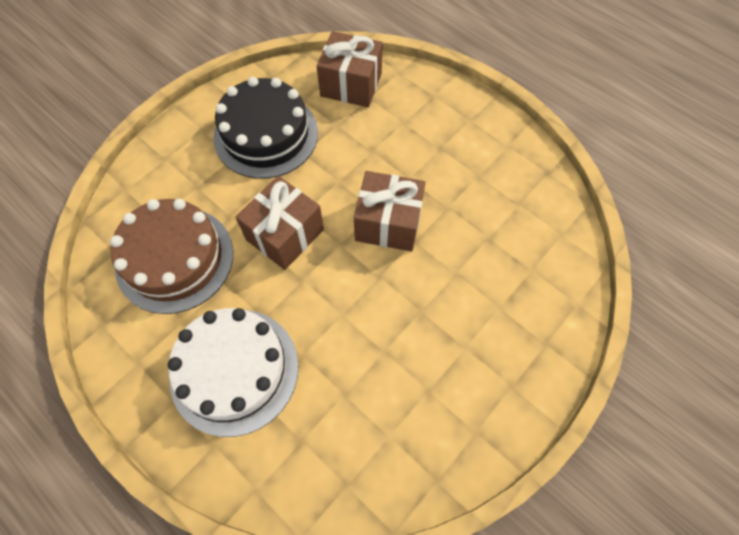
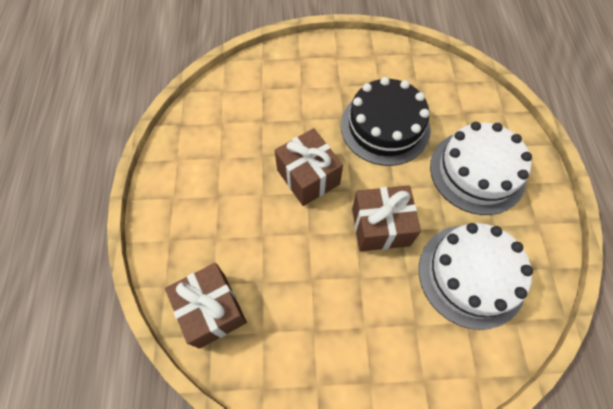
camera: 135 degrees left, 0 degrees up
(175, 259) = (471, 275): brown cake -> white cake
(266, 135) = (323, 324): black cake -> black cake (385, 127)

